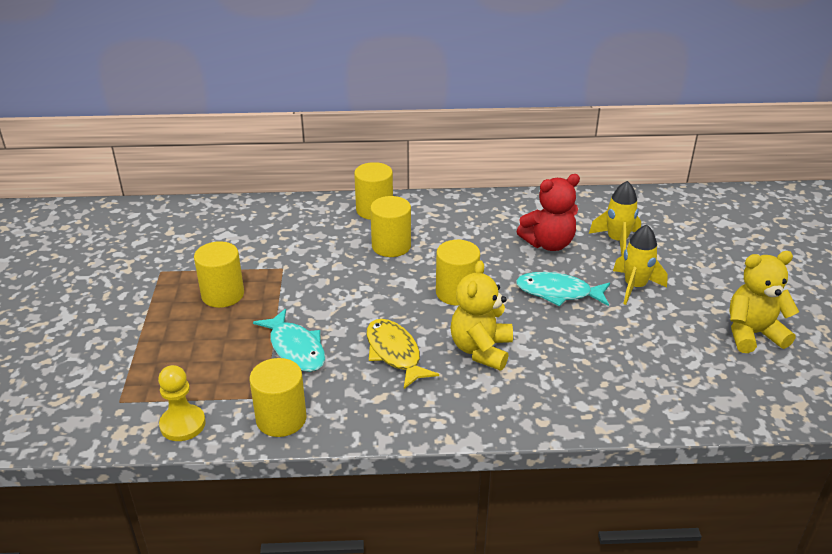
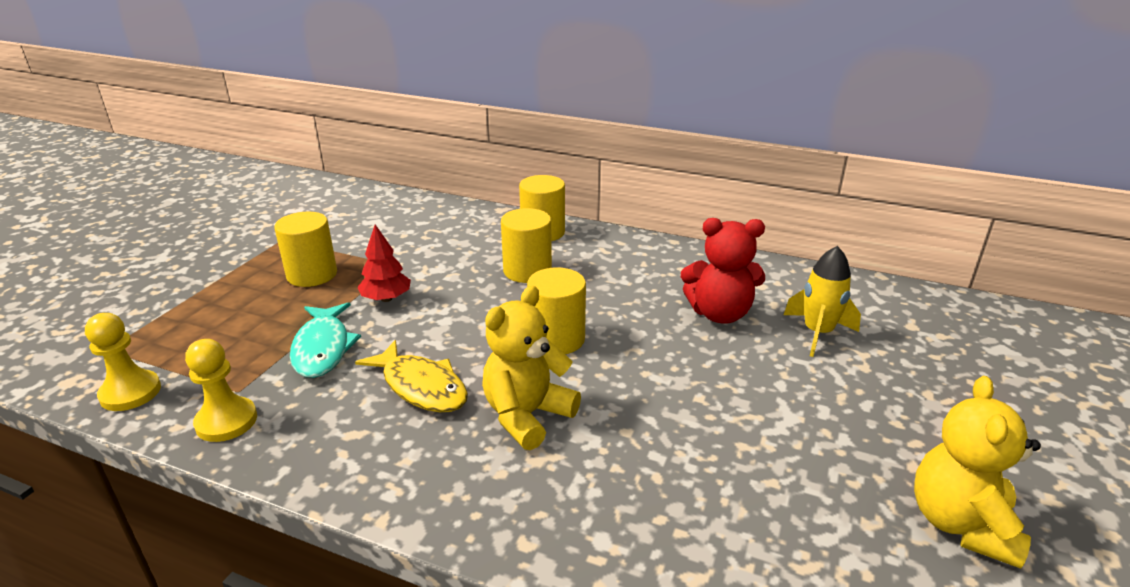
camera: 25 degrees right, 5 degrees down
(281, 419) = (226, 421): yellow cylinder -> yellow pawn
(304, 297) = (386, 298): none -> red tree
(394, 353) = (421, 387): yellow fish -> yellow fish turned 135 degrees clockwise
(558, 293) = (687, 374): turquoise fish -> none
(634, 287) = (803, 397): yellow rocket -> none
(752, 334) = (960, 524): yellow teddy bear -> yellow teddy bear turned 90 degrees counterclockwise

